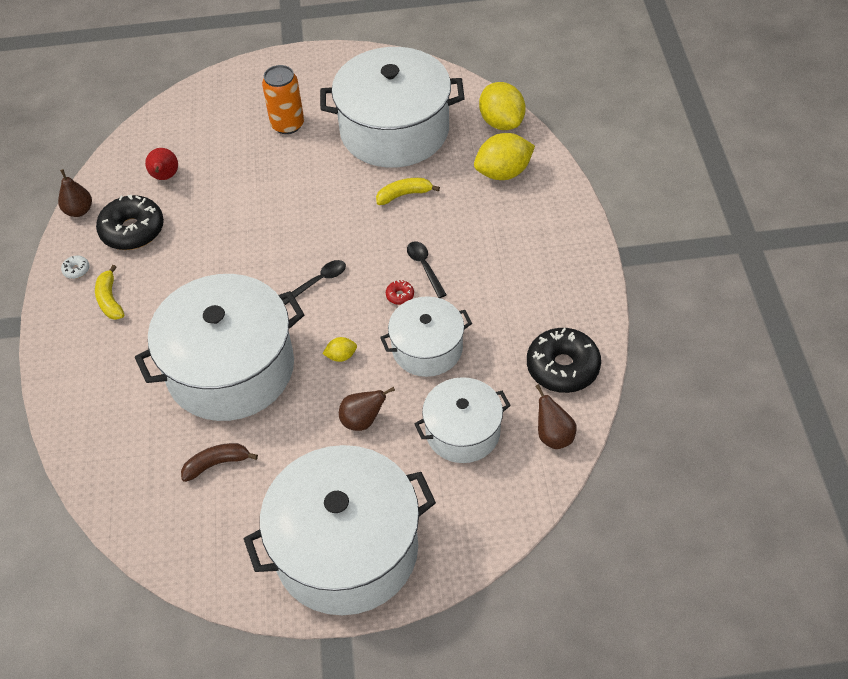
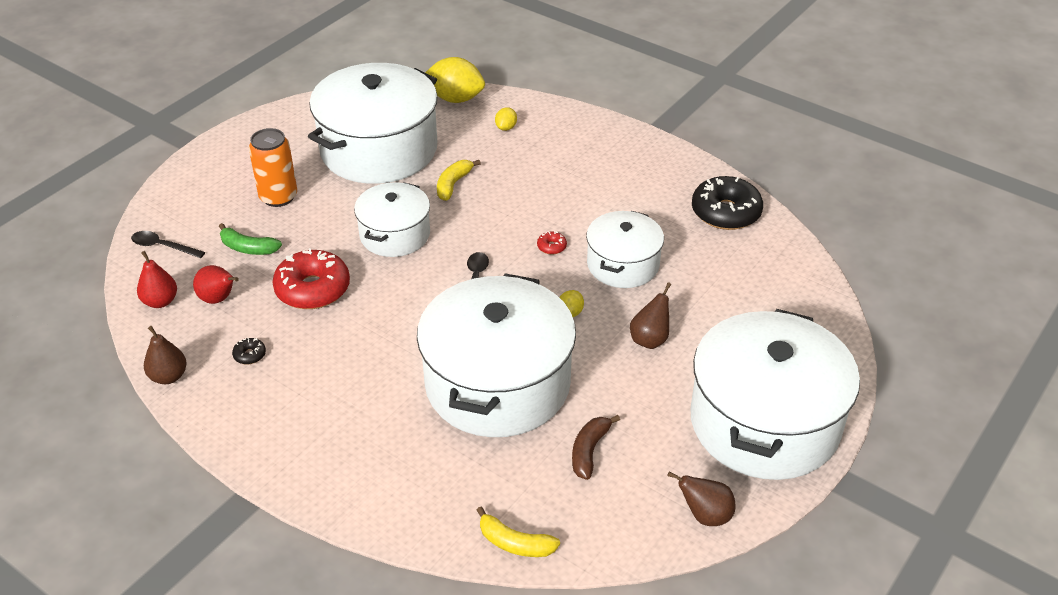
camera: 50 degrees left, 10 degrees down
(76, 270) = (240, 419): white donut -> none
(110, 300) = (310, 416): yellow banana -> yellow banana (515, 543)
(132, 230) = (250, 355): black donut -> black donut, size x0.41
(135, 154) = (160, 301): none -> red pear
(220, 211) = (313, 289): none -> red donut
(224, 151) = (248, 248): none -> green banana
(424, 267) = (541, 218): black spoon -> black spoon (163, 246)
(463, 431) = (724, 294): white pot -> white pot (395, 234)
(503, 173) = (506, 127): yellow lemon -> yellow lemon, size x0.47
(553, 436) = (781, 254): brown pear -> brown pear (705, 515)

